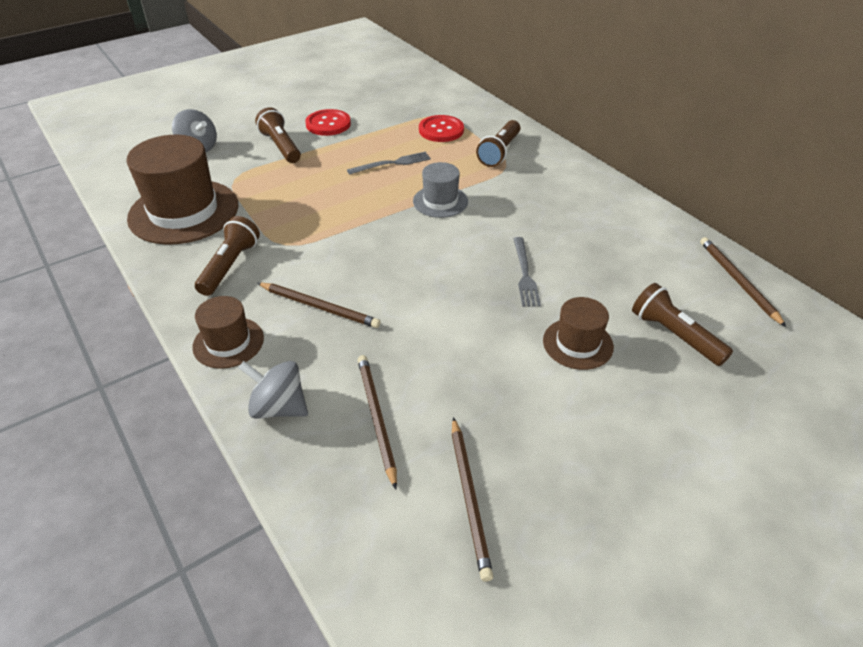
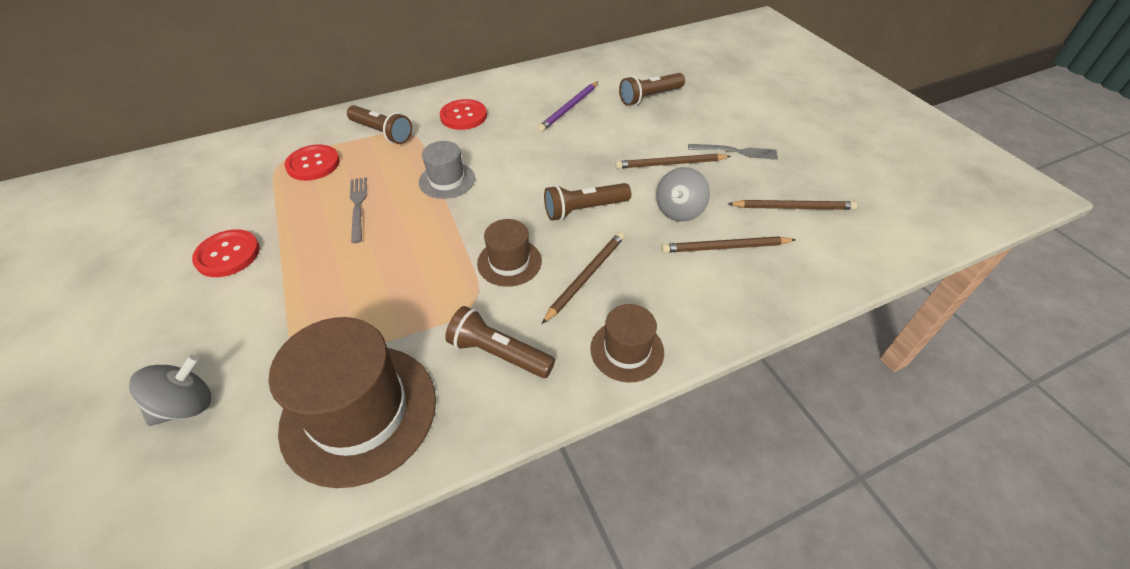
camera: 80 degrees left, 5 degrees up
(279, 407) = (714, 309): grey spinning top -> grey spinning top (679, 211)
(281, 146) = (252, 304): brown flashlight -> brown flashlight (584, 209)
(525, 274) = (570, 148): grey fork -> grey fork (736, 152)
(550, 192) = (463, 116): none -> red button
(577, 343) = (653, 137): brown hat -> brown hat (509, 262)
(605, 264) = (569, 108): none -> purple pencil
(737, 281) = (601, 62): brown pencil -> brown pencil (670, 164)

